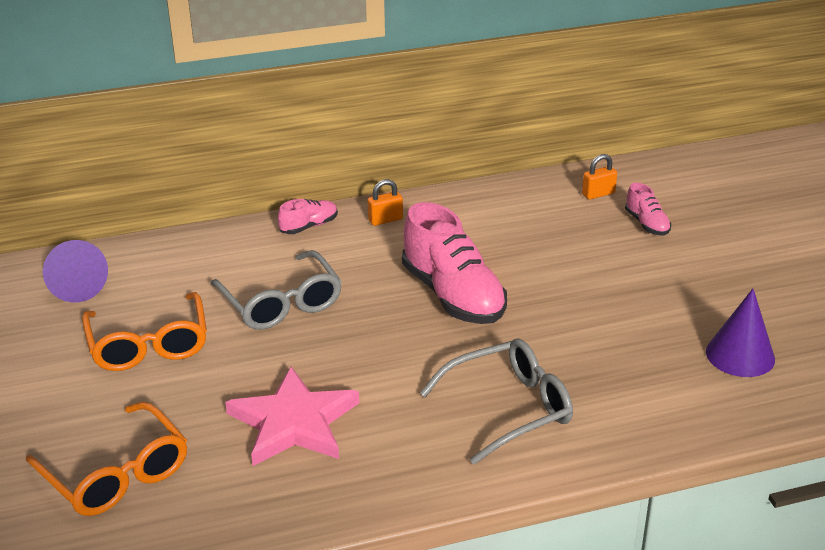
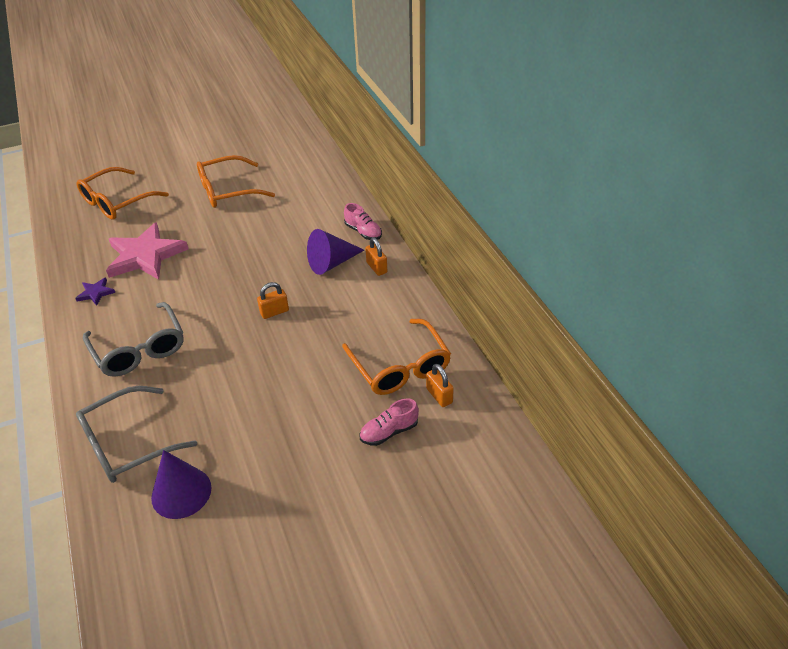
camera: 85 degrees right, 10 degrees up
(76, 285) = (289, 154): purple cone -> purple cone (332, 263)
(281, 303) = (267, 233): grey glasses -> grey glasses (127, 444)
(374, 469) = (95, 293): none -> purple star
(453, 295) = (274, 312): pink shoe -> orange padlock
(557, 213) = (400, 367): none -> orange glasses

